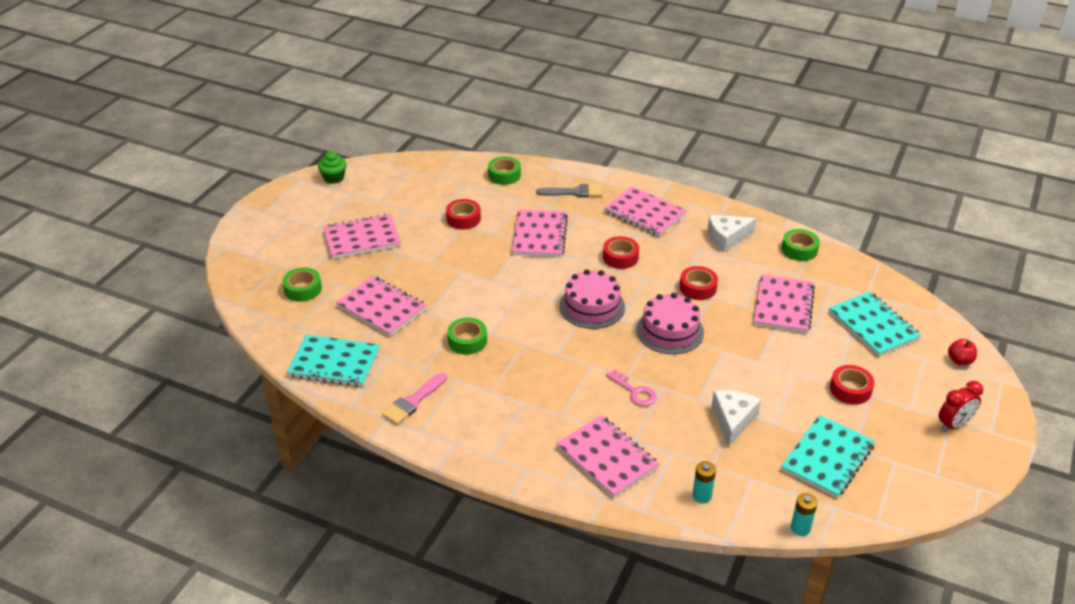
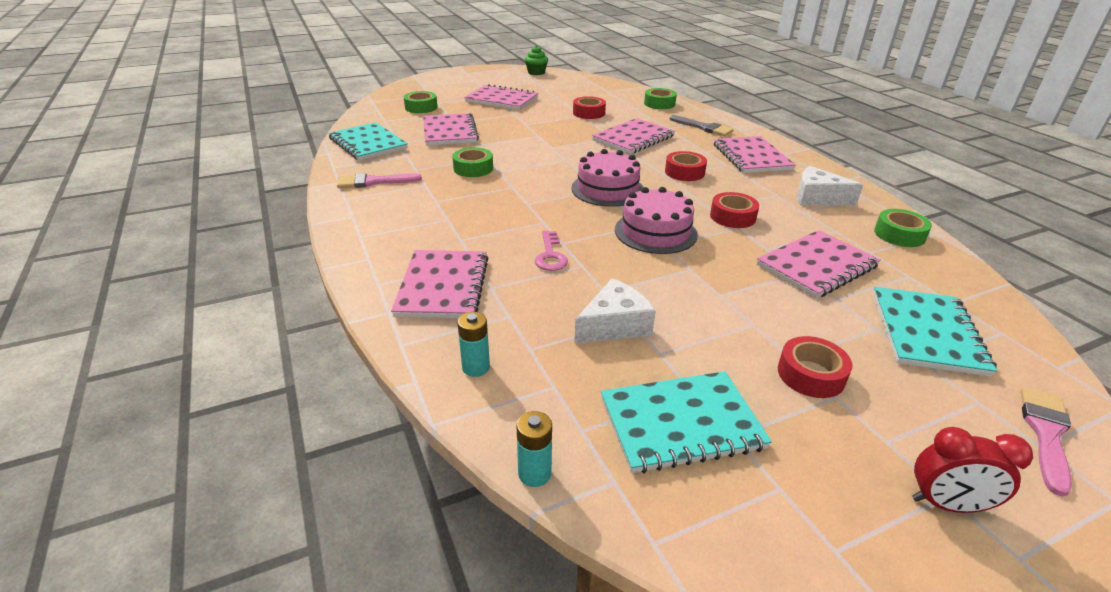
camera: 40 degrees right, 5 degrees down
(959, 360) = (1046, 433): red apple -> pink brush

